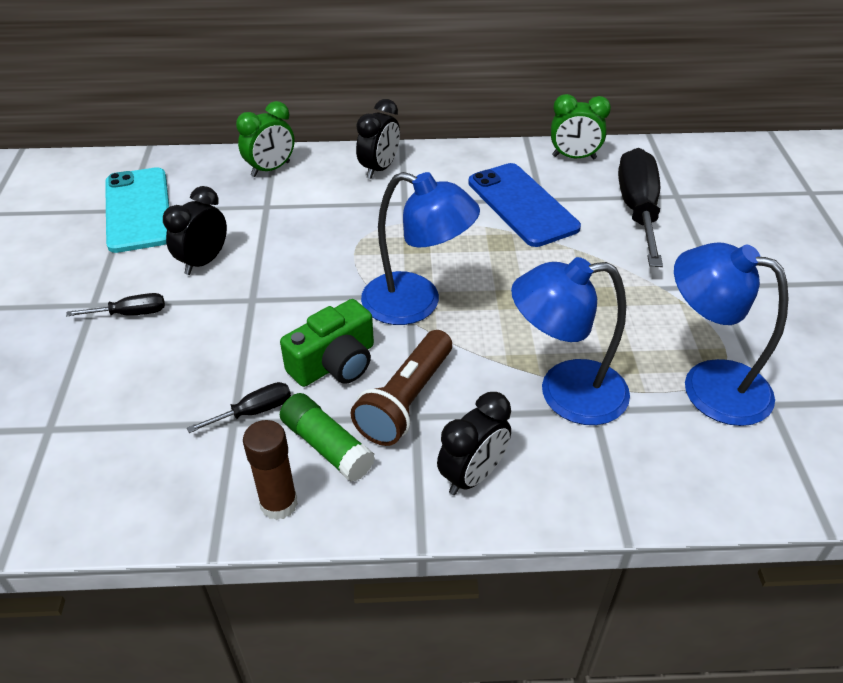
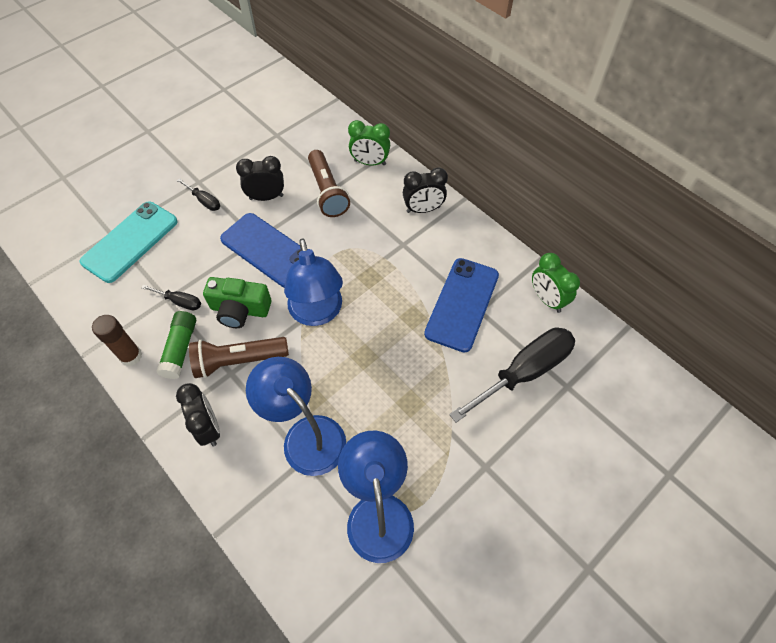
camera: 50 degrees right, 15 degrees up
(138, 210) = (281, 139): turquoise phone -> turquoise phone (130, 241)
(264, 215) = (327, 192): none -> brown flashlight
(280, 298) = (268, 250): none -> blue phone
(472, 475) = (208, 428): black clock -> black clock turned 120 degrees counterclockwise

